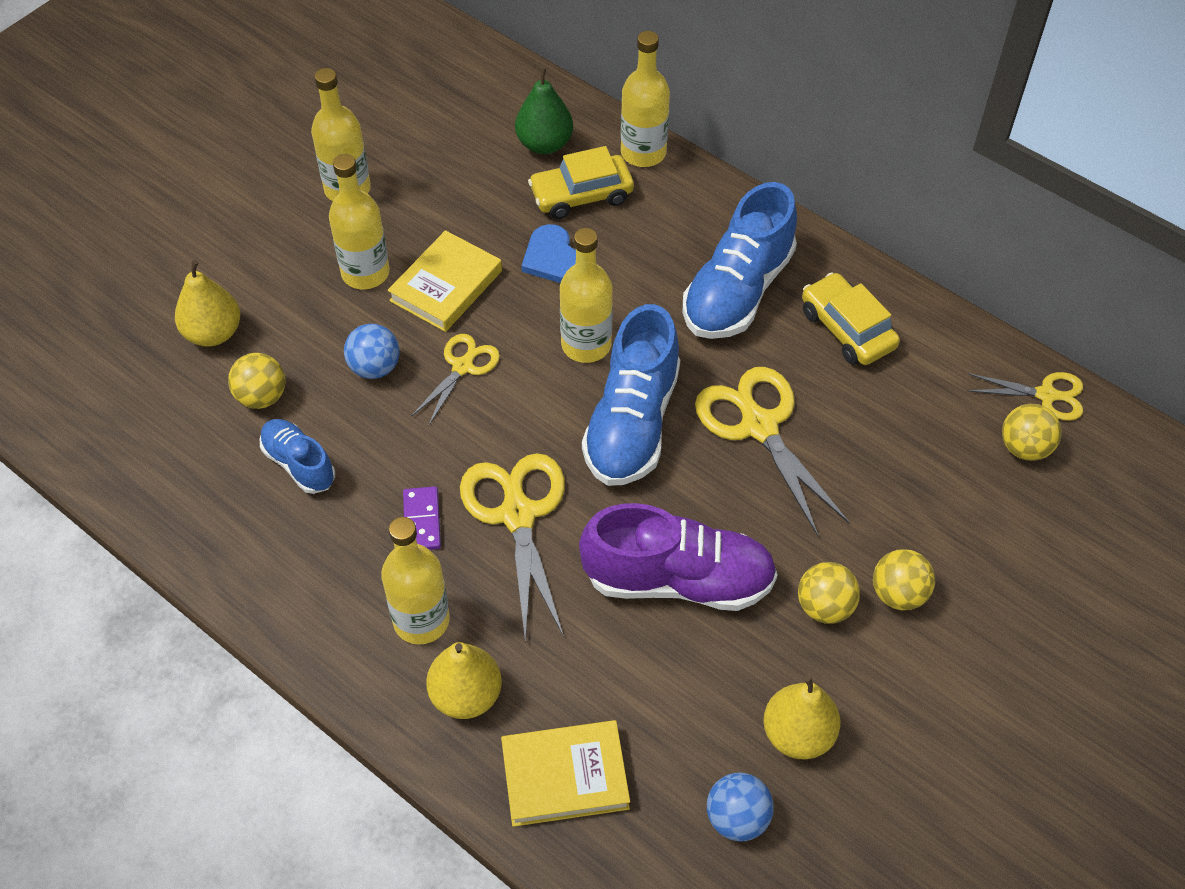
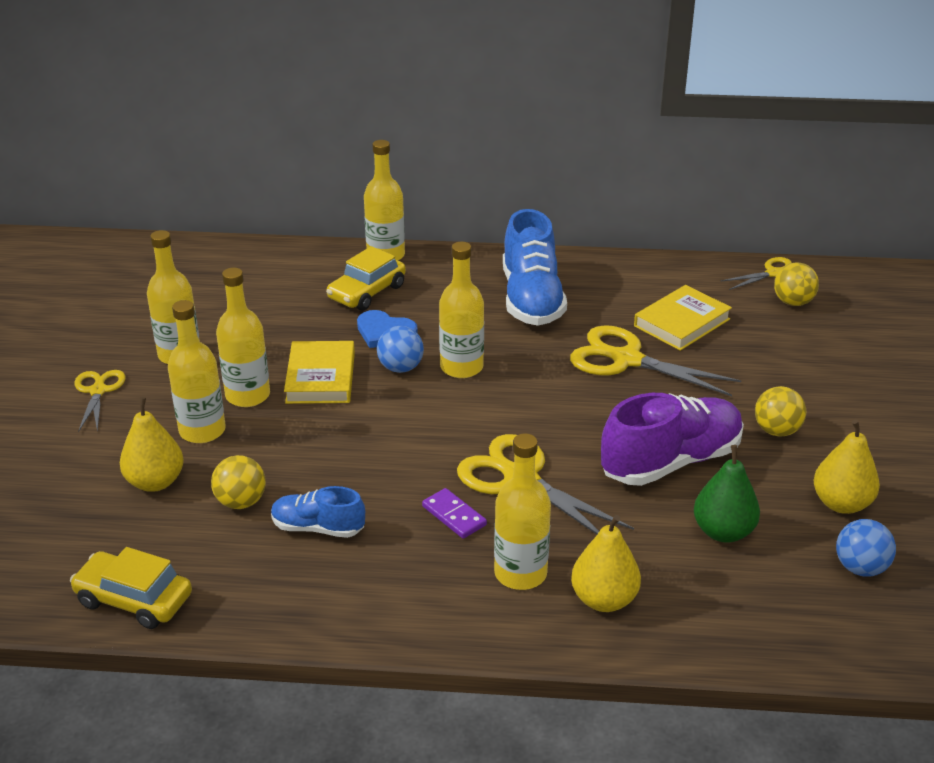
camera: 35 degrees left, 20 degrees down
(295, 294) = (202, 431): none -> yellow bottle
(375, 367) = (316, 445): blue ball -> blue ball (400, 368)
(463, 367) = (385, 416): yellow scissors -> yellow scissors (98, 391)
(544, 144) = (309, 276): green pear -> green pear (723, 532)
(565, 776) = (726, 608): yellow book -> yellow book (682, 322)
(632, 423) = (542, 394): blue shoe -> none
(847, 329) = (623, 290): yellow car -> yellow car (134, 600)
(898, 594) = (810, 403): yellow ball -> none

